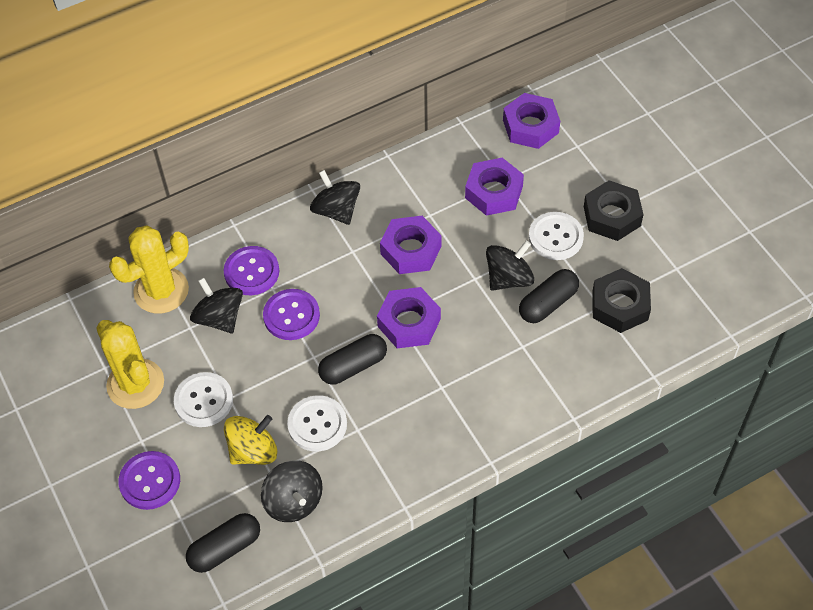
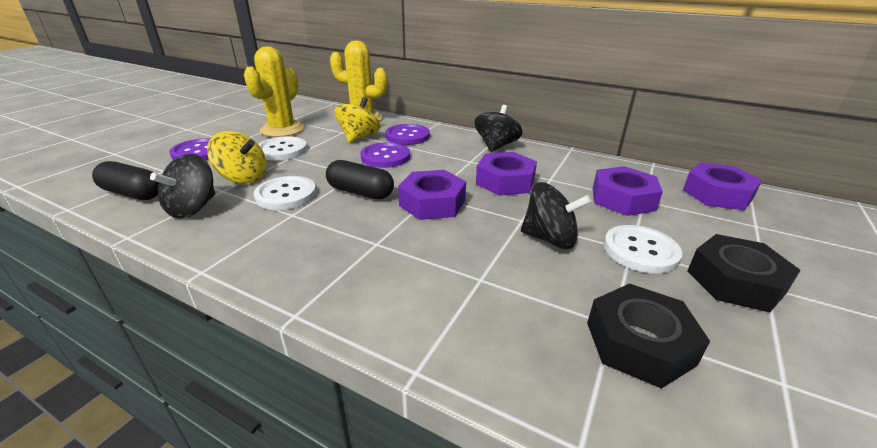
camera: 55 degrees right, 25 degrees down
(219, 317) = (359, 137): black spinning top -> yellow spinning top
(548, 303) = (557, 276): black capsule -> none

